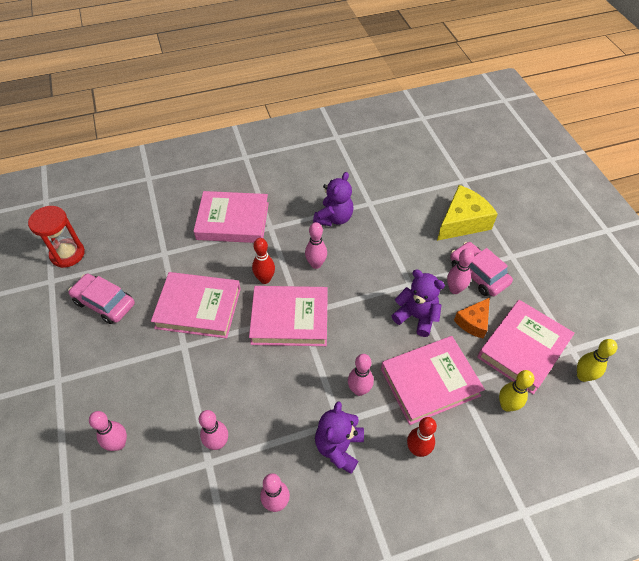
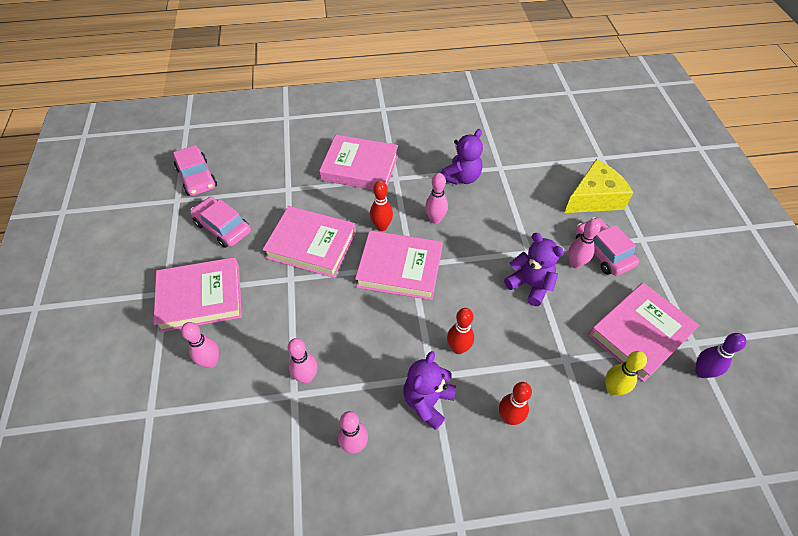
camera: 10 degrees right, 0 degrees up
(67, 254) = (197, 178): red hourglass -> pink car
(359, 390) = (458, 348): pink bowling pin -> red bowling pin
(430, 382) = (533, 352): pink book -> pink book (200, 297)
(473, 322) = (590, 299): orange cheese -> none
(583, 376) = (701, 372): yellow bowling pin -> purple bowling pin

